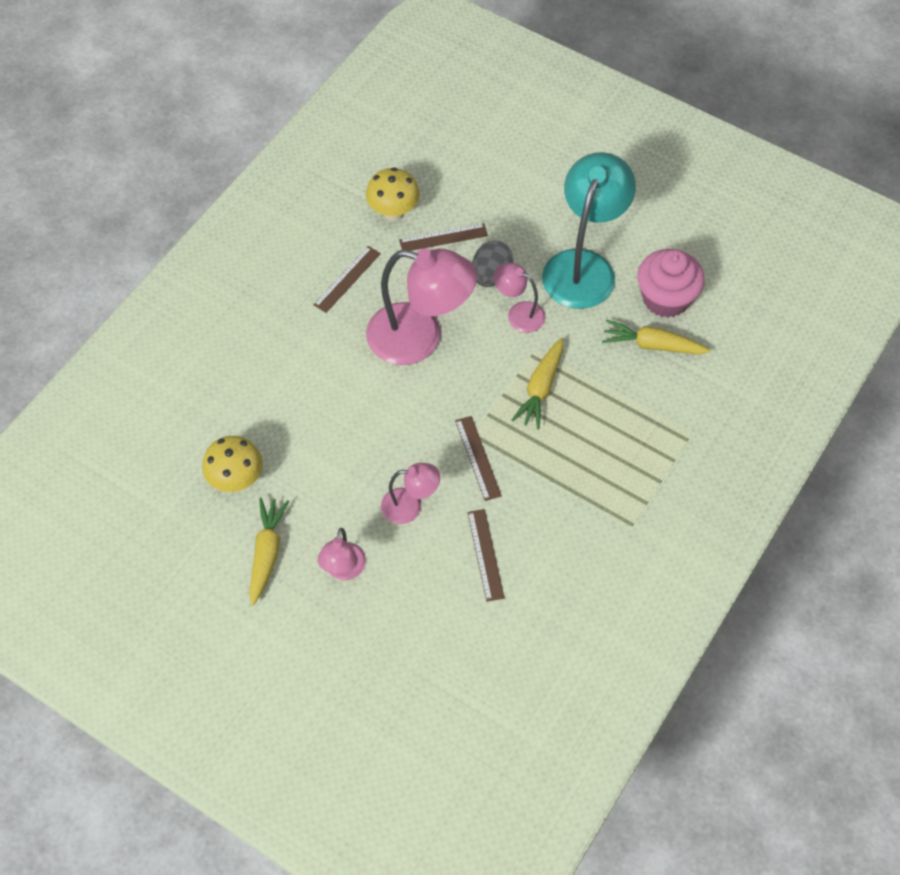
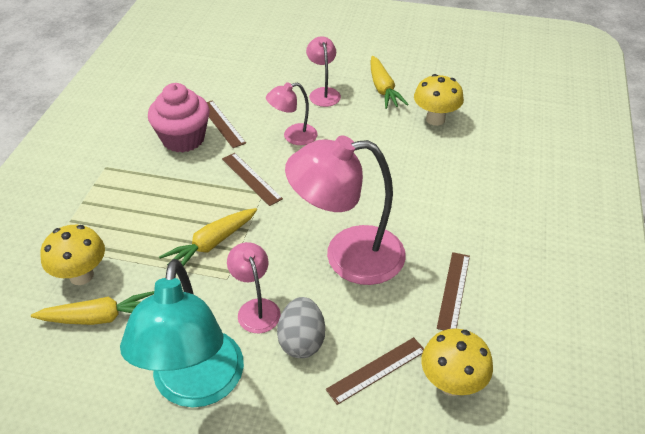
camera: 160 degrees right, 15 degrees down
(519, 314) = (256, 308): pink lamp -> pink lamp turned 120 degrees counterclockwise
(540, 388) = (211, 244): yellow carrot -> yellow carrot turned 135 degrees counterclockwise
(666, 298) = (87, 376): pink cupcake -> pink cupcake (183, 139)
(666, 391) = (81, 275): none -> yellow mushroom

